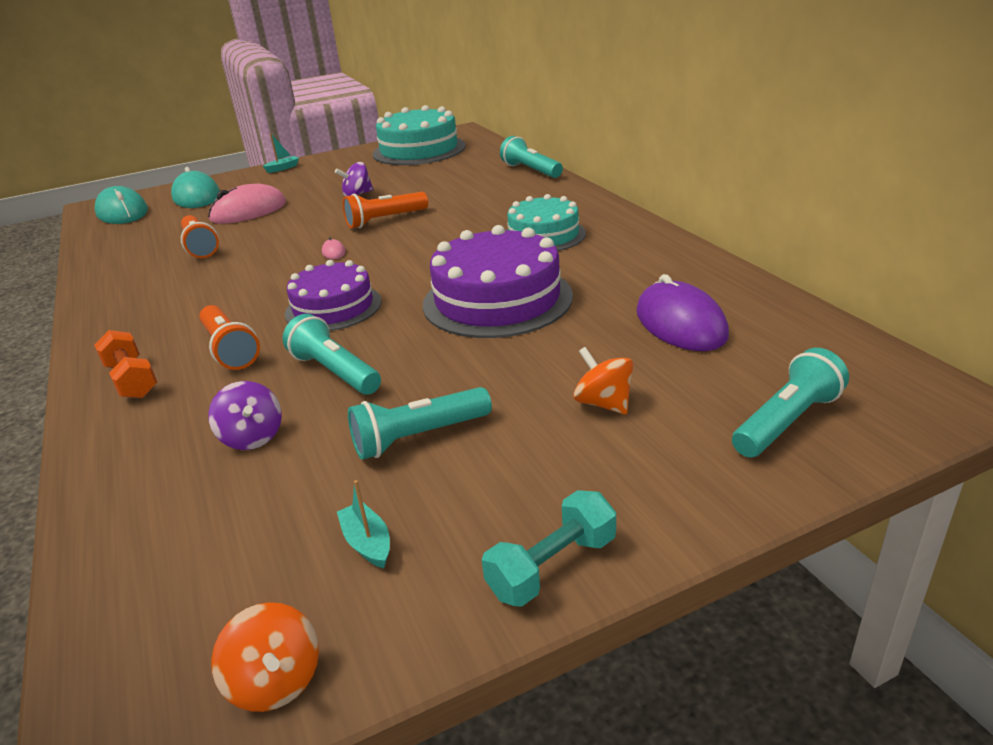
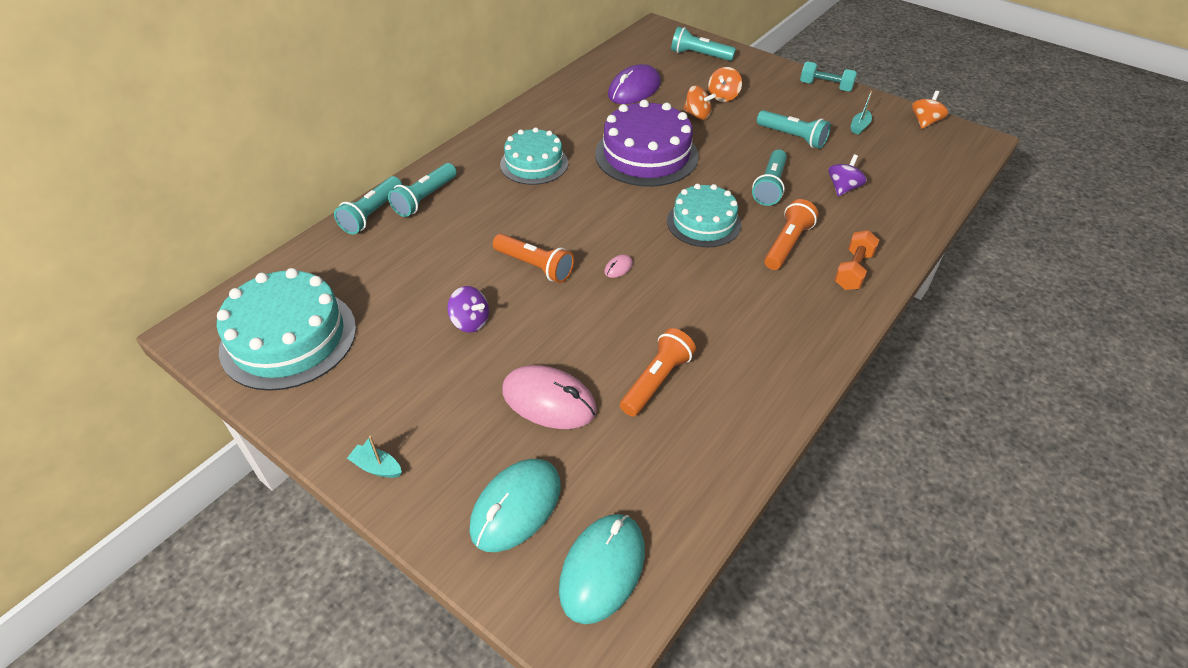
camera: 120 degrees left, 15 degrees up
(333, 307) = (703, 222): purple cake -> turquoise cake
(533, 188) = (425, 198): none -> turquoise flashlight
(563, 361) = (697, 115): none -> orange spinning top

